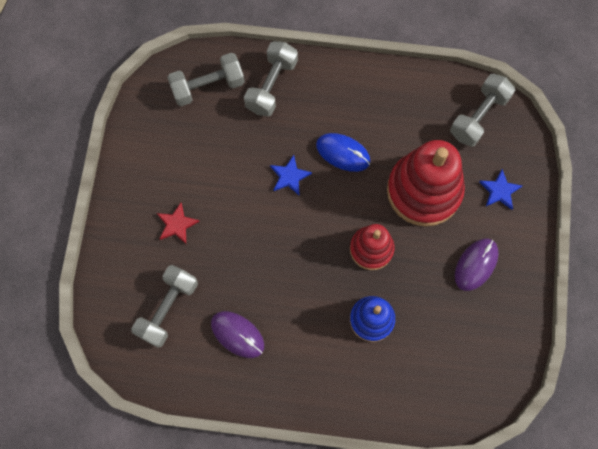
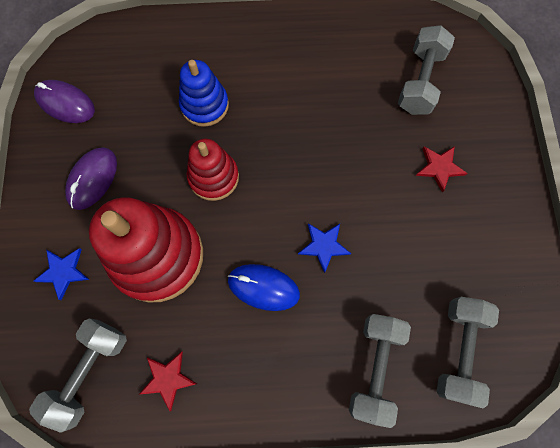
camera: 170 degrees right, 0 degrees up
(208, 87) = (458, 350): grey dumbbell -> grey dumbbell turned 45 degrees counterclockwise
(237, 334) = (341, 70): purple mouse -> purple mouse (65, 103)
(422, 103) = (168, 379): none -> red star

